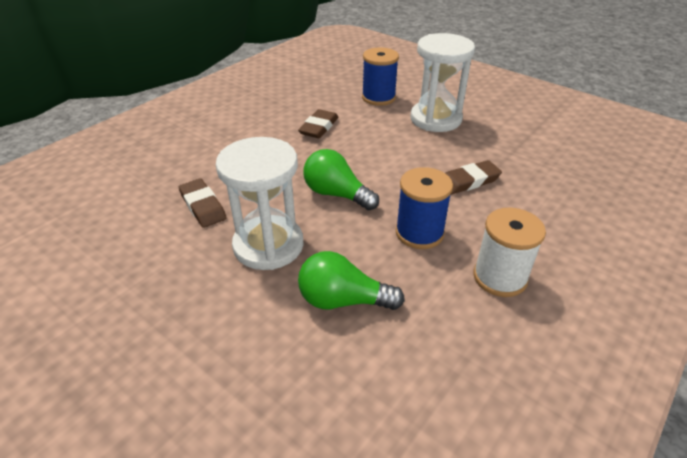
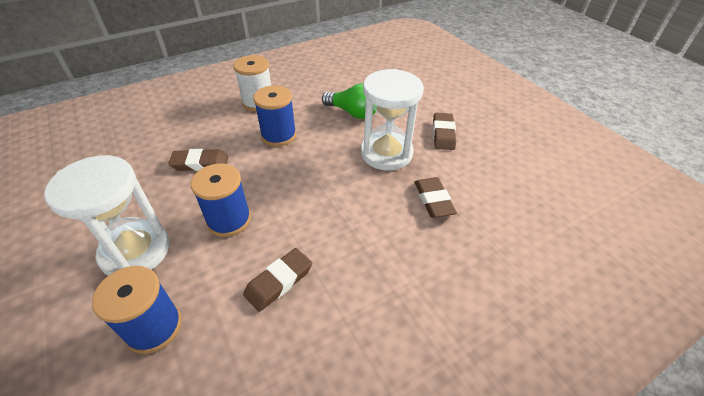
camera: 160 degrees left, 5 degrees up
(189, 299) = (443, 134): none -> brown eraser
(336, 194) = (315, 181): green light bulb -> none
(389, 148) = (229, 220): none -> blue spool

